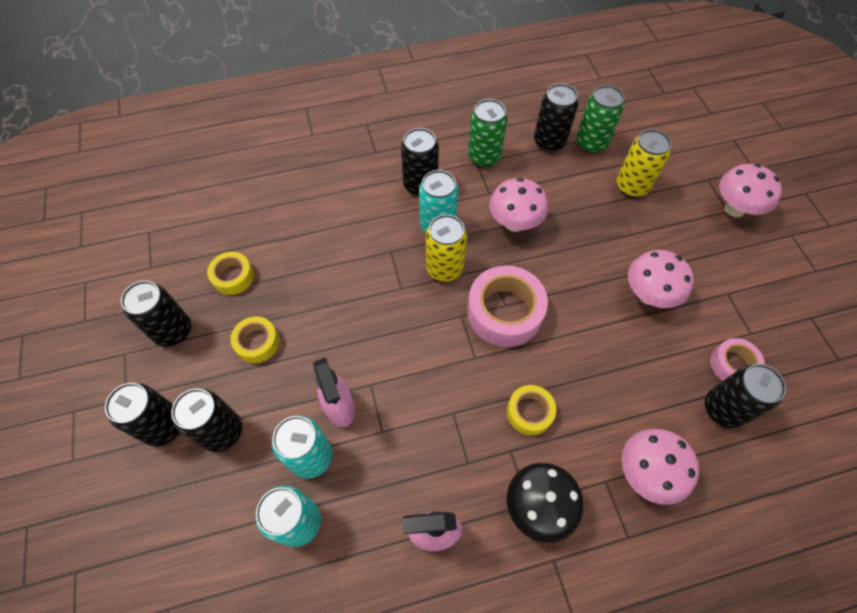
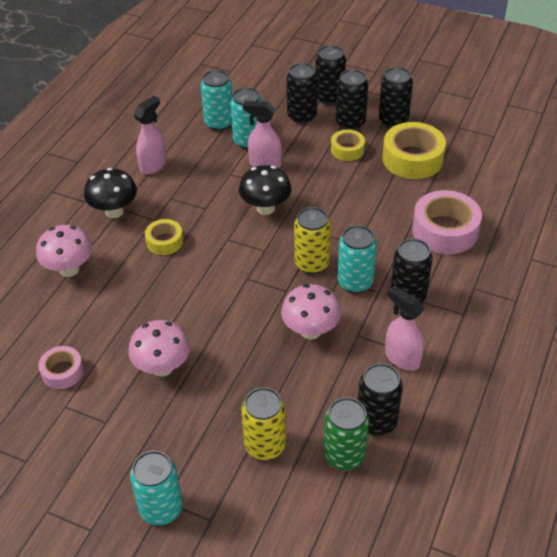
camera: 130 degrees right, 15 degrees down
(233, 277) = (412, 159): yellow tape -> yellow tape, size x1.79
(406, 355) = (265, 208): none -> black mushroom
(484, 157) = (402, 358): green can -> pink spray bottle
(504, 312) = (242, 274): pink tape -> pink tape (445, 230)
(723, 409) = (49, 339): black can -> black can (350, 122)
(734, 209) = (161, 508): pink mushroom -> turquoise can

